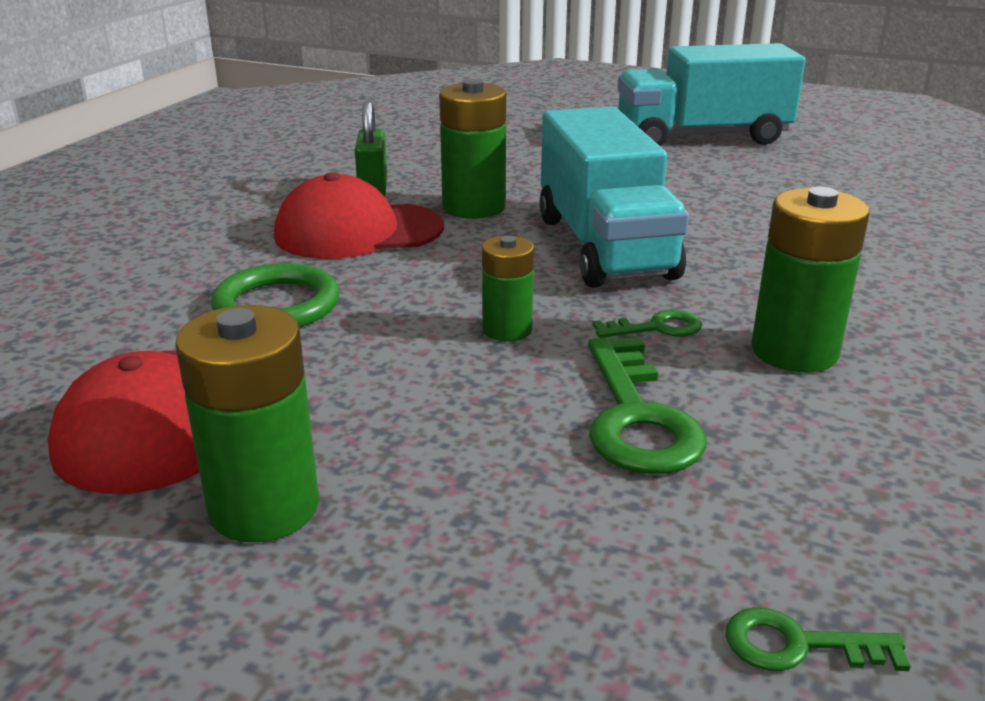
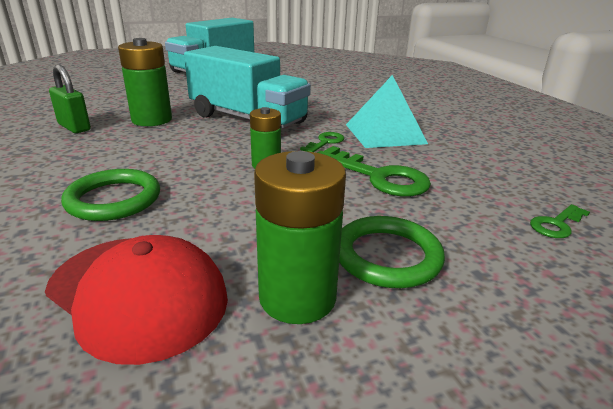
camera: 45 degrees left, 0 degrees up
(358, 231) = (100, 148): red cap -> none
(436, 525) = (387, 256): none -> green ring
(794, 351) = (385, 134): green battery -> turquoise pyramid

